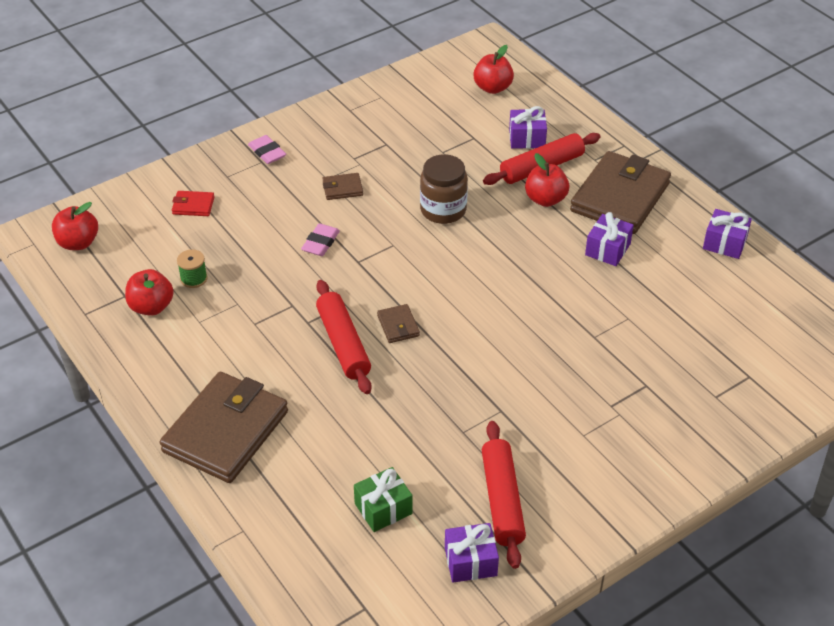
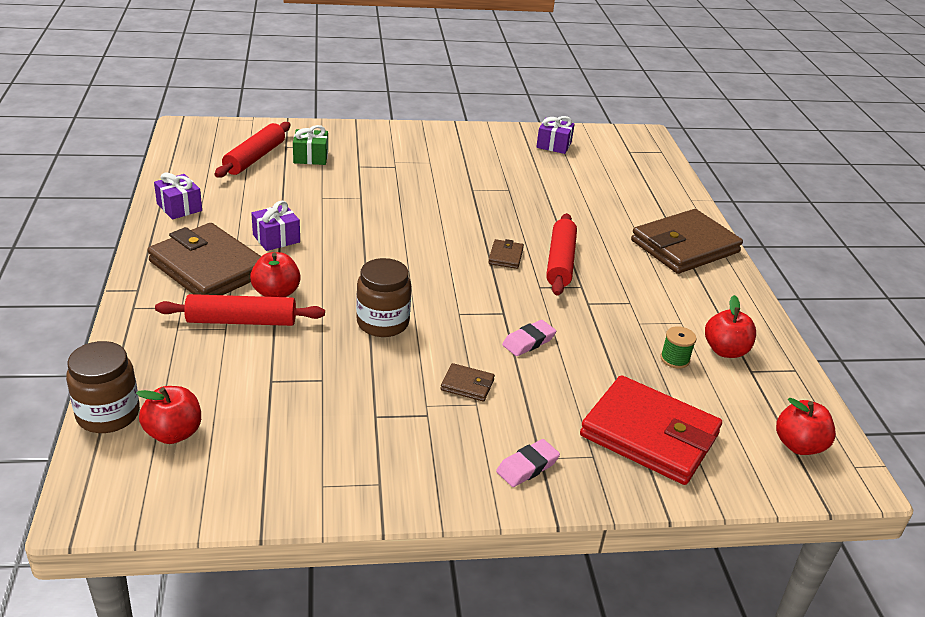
camera: 155 degrees left, 10 degrees down
(193, 206) = (649, 435): red wallet -> red wallet, size x2.39
(267, 153) = (527, 467): pink eraser -> pink eraser turned 60 degrees clockwise
(383, 508) = (591, 178): green gift -> green gift (311, 157)
(502, 500) = (512, 157): red rolling pin -> red rolling pin (255, 158)
(527, 138) = (217, 355): purple gift -> none
(541, 82) = (108, 414): none -> brown jar
(620, 197) = (208, 268): brown wallet -> brown wallet turned 75 degrees clockwise

